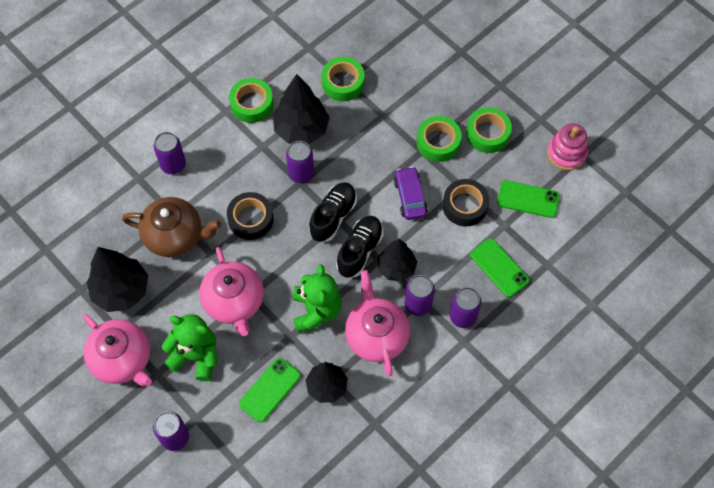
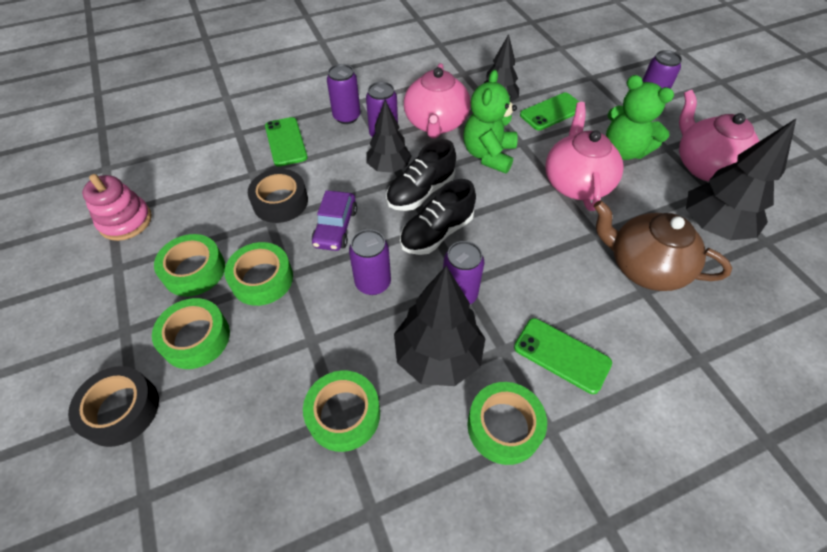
camera: 160 degrees left, 10 degrees down
(173, 165) = (645, 362): purple can -> purple can (373, 283)
(251, 219) = (541, 258): black tape -> black tape (121, 410)
(453, 94) = (196, 338): none -> green tape
(528, 199) = (208, 189): green phone -> green phone (561, 355)

